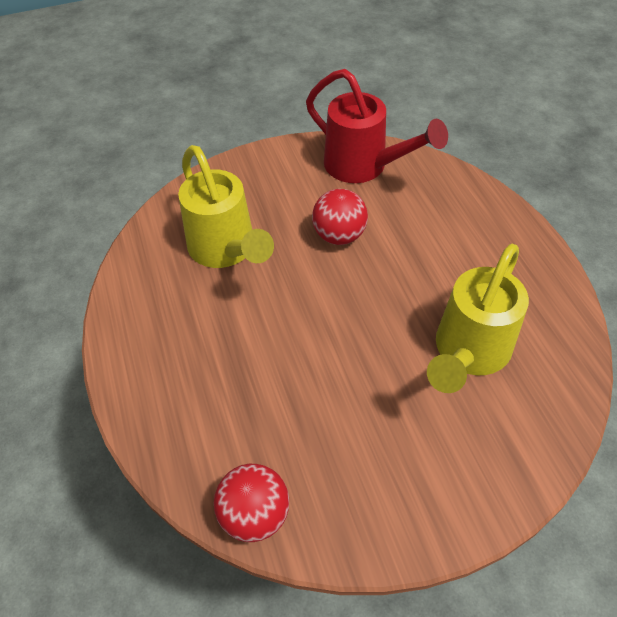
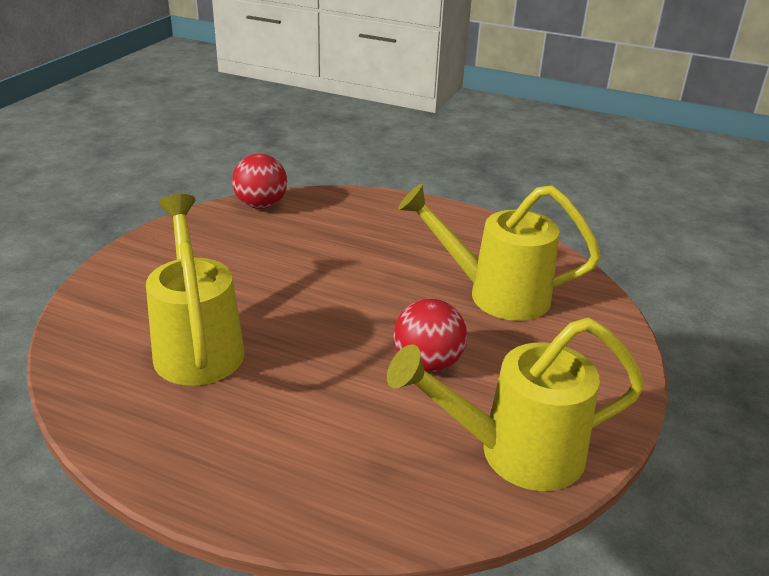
camera: 130 degrees right, 20 degrees down
(364, 167) = (514, 453): red watering can -> yellow watering can

